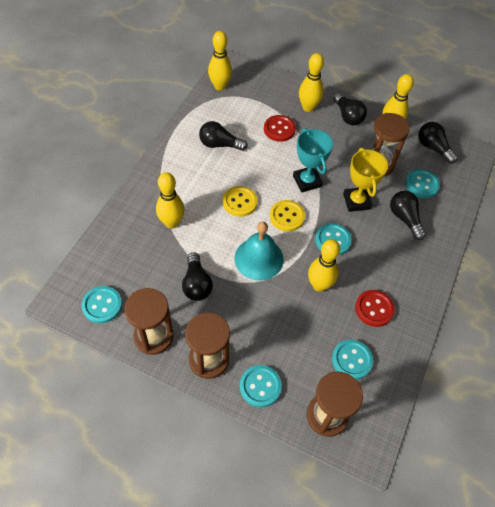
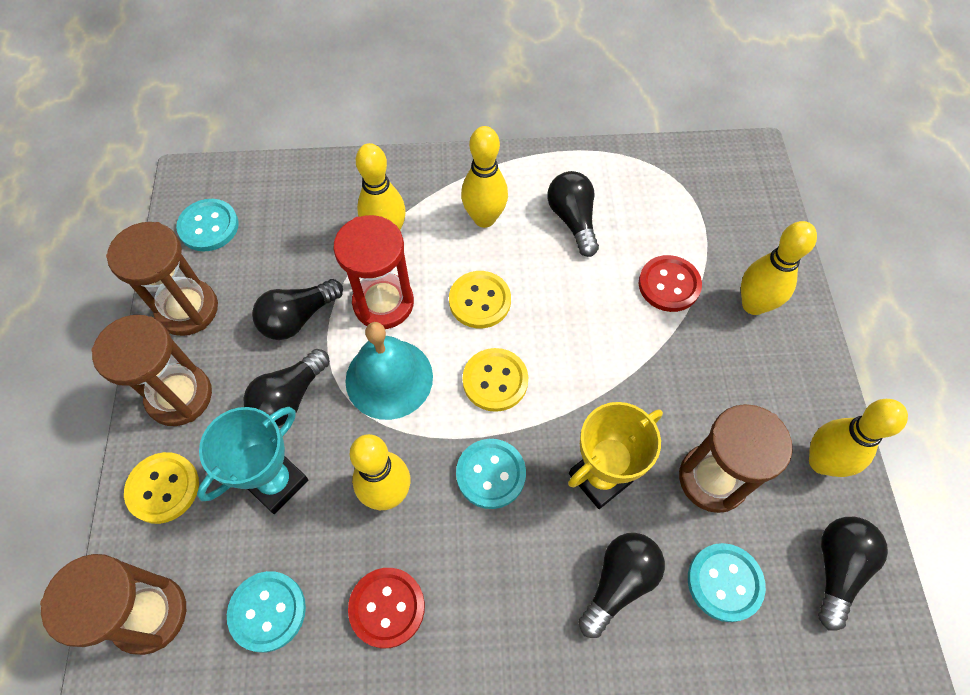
camera: 65 degrees right, 5 degrees up
(213, 242) = (383, 303): none -> red hourglass
(220, 86) = (690, 162): yellow bowling pin -> yellow bowling pin (484, 218)
(260, 386) = (163, 488): turquoise button -> yellow button
(307, 181) = (588, 377): turquoise trophy -> turquoise trophy (276, 482)
(347, 116) = (788, 376): black light bulb -> black light bulb (290, 397)

